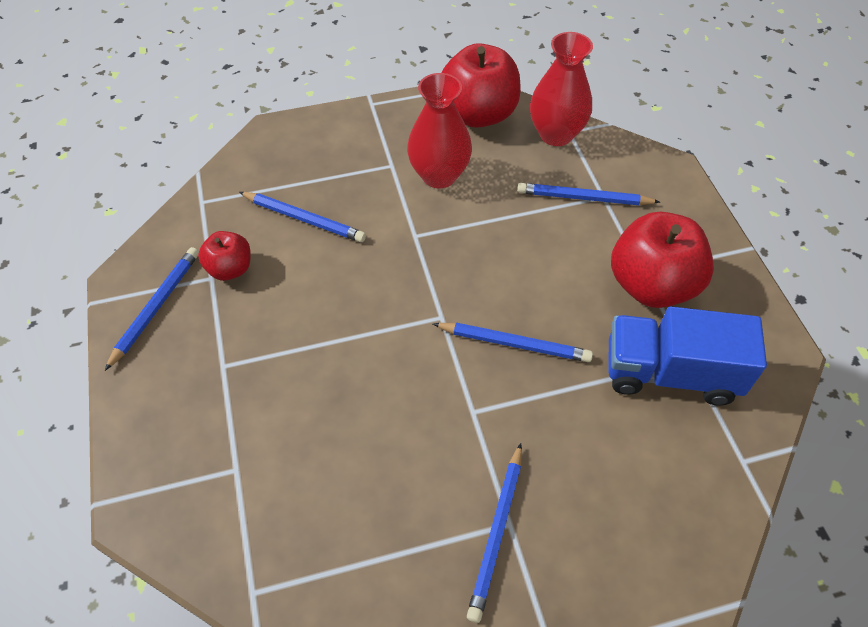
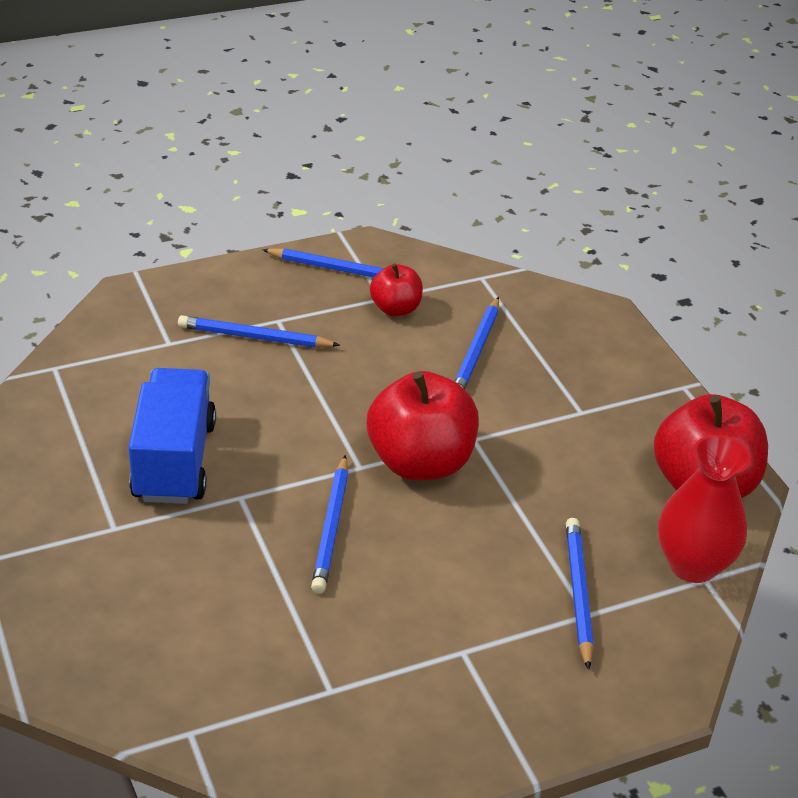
camera: 80 degrees right, 15 degrees down
(439, 175) = (576, 453): red vase -> none
(497, 533) = (104, 518): blue pencil -> blue pencil (254, 337)
(651, 285) = (441, 658): red apple -> red apple (420, 462)
(670, 373) = (307, 669): blue truck -> blue truck (174, 461)

